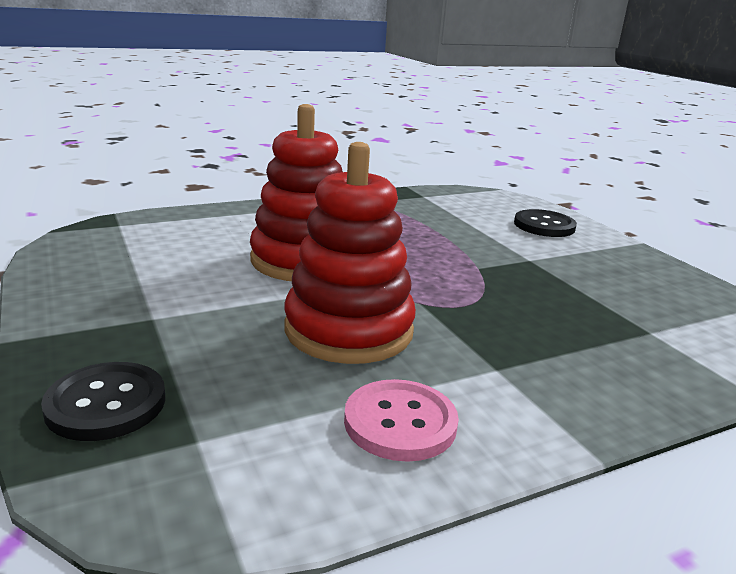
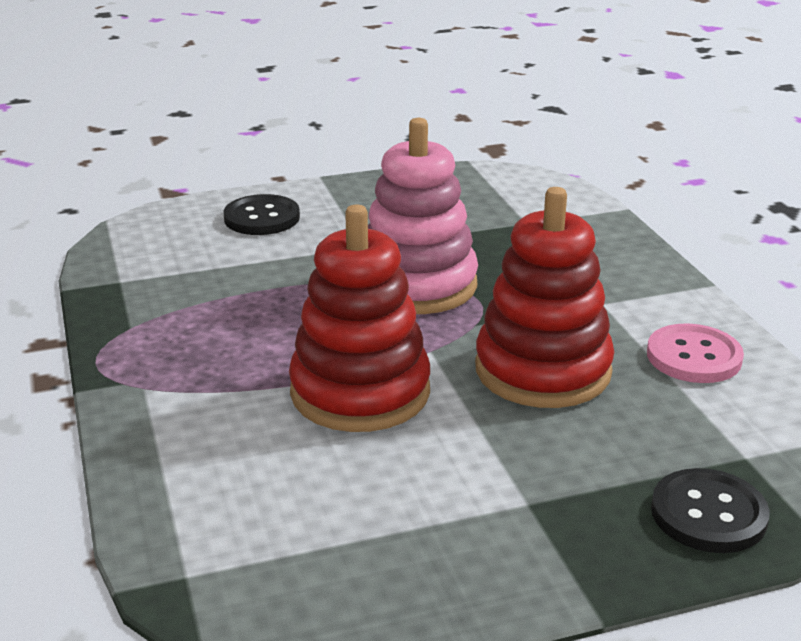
camera: 80 degrees left, 5 degrees up
(474, 279) = (417, 285): none -> pink stacking toy

